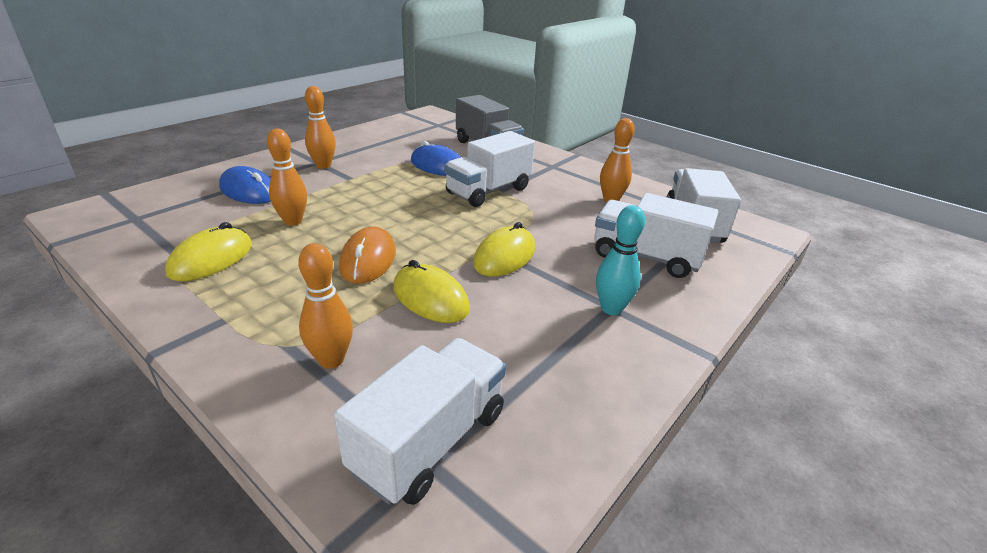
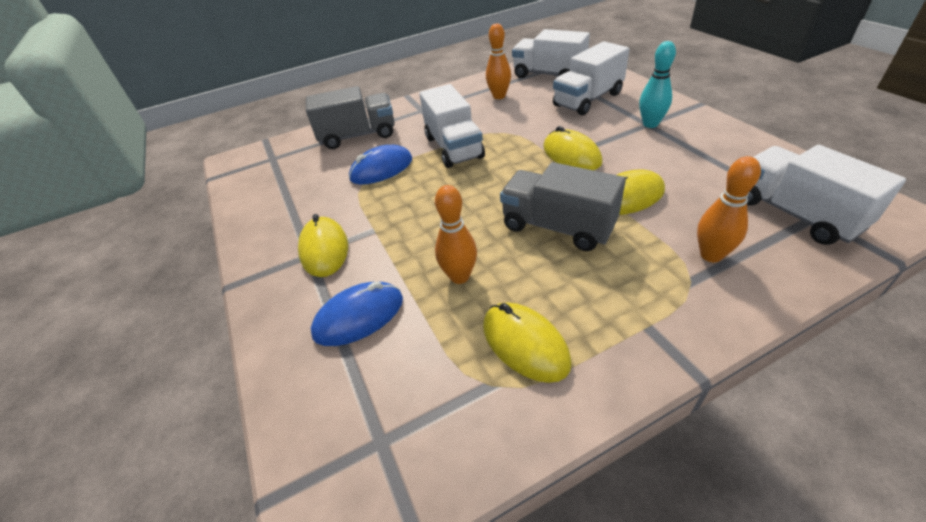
camera: 60 degrees left, 10 degrees up
(323, 165) = (324, 249): orange bowling pin -> yellow mouse
(368, 260) = (558, 227): orange mouse -> grey truck

